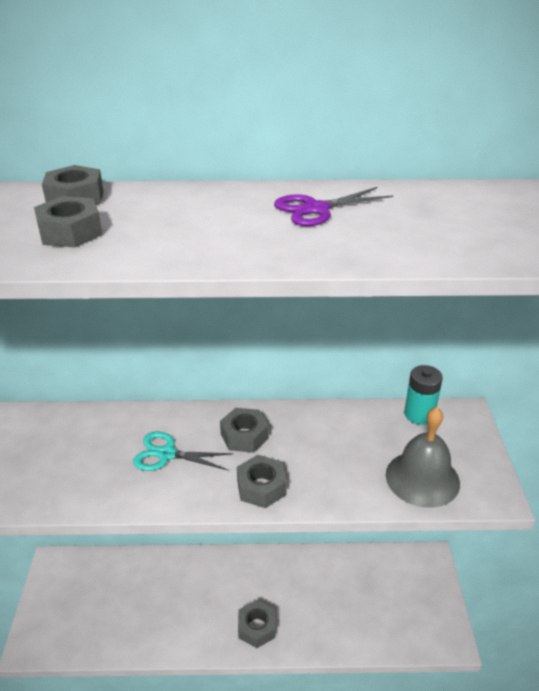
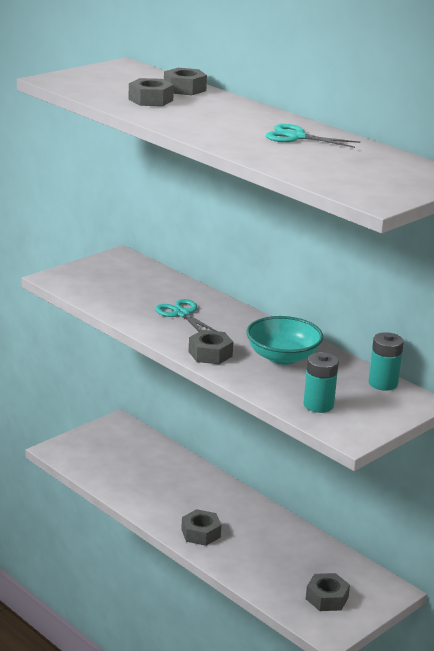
camera: 45 degrees right, 10 degrees down
(244, 436) = (242, 331): grey nut -> grey nut (327, 598)
(316, 209) = (296, 137): purple scissors -> turquoise scissors
(317, 443) = (282, 357): none -> turquoise bowl
(422, 478) = (318, 405): grey bell -> turquoise battery

